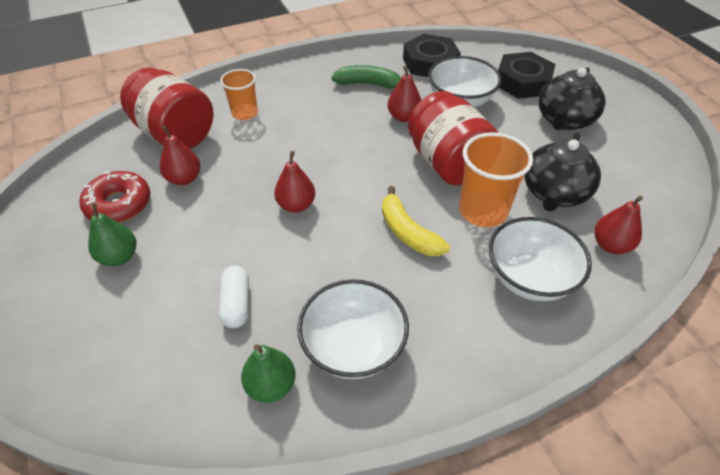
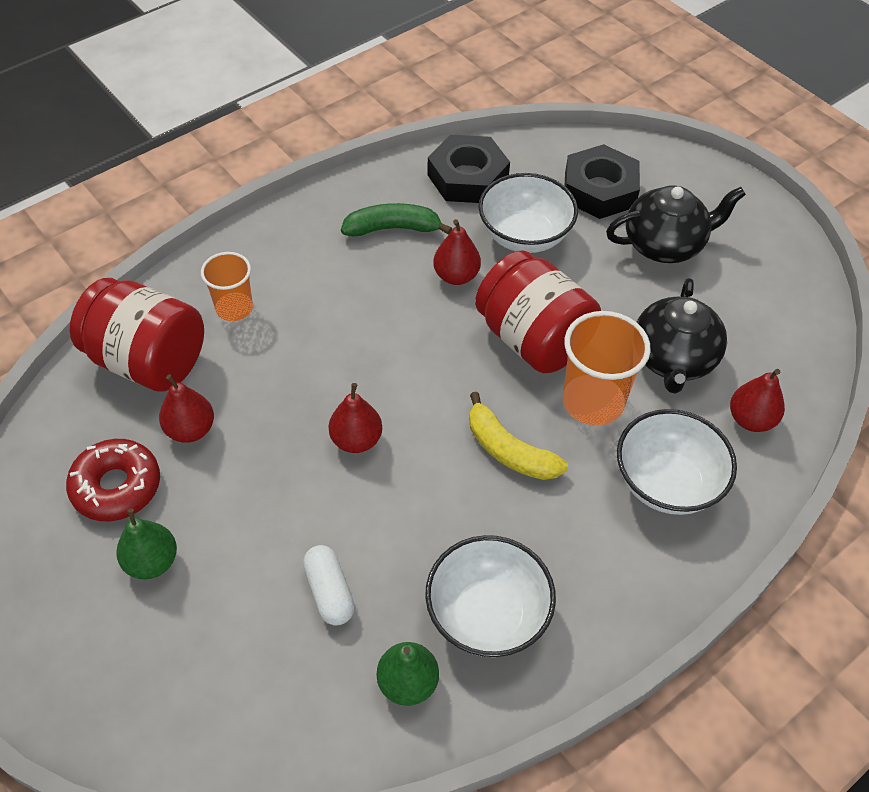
camera: 15 degrees left, 5 degrees up
(564, 120) = (665, 245): black teapot -> black teapot turned 120 degrees counterclockwise

